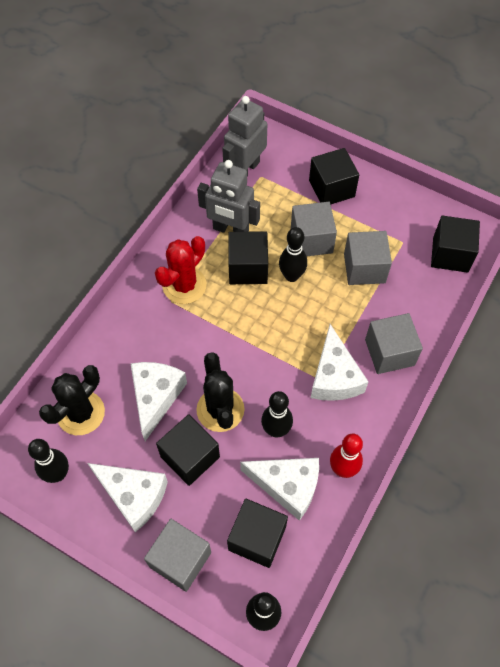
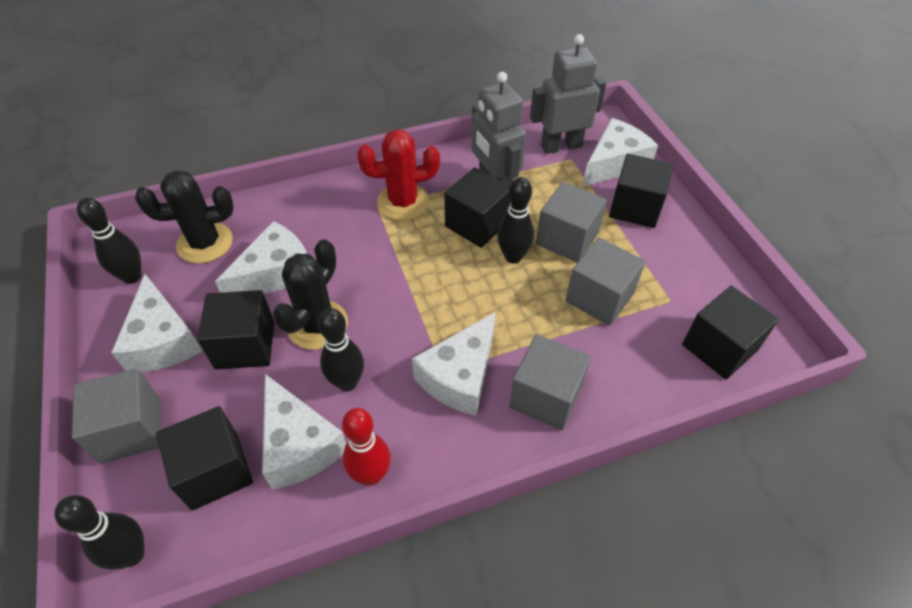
camera: 40 degrees right, 10 degrees down
(291, 162) = (614, 163): none -> white cheese

